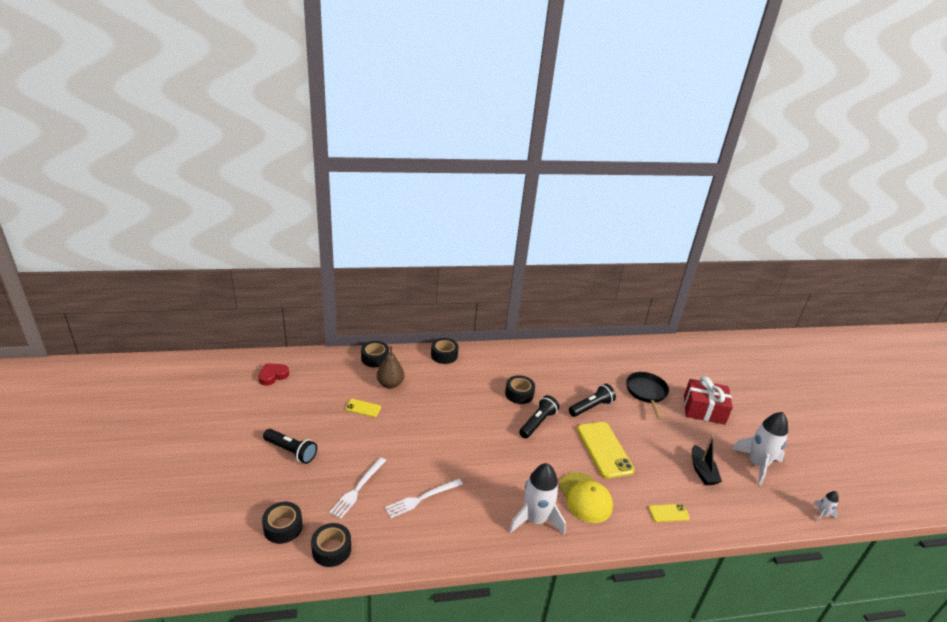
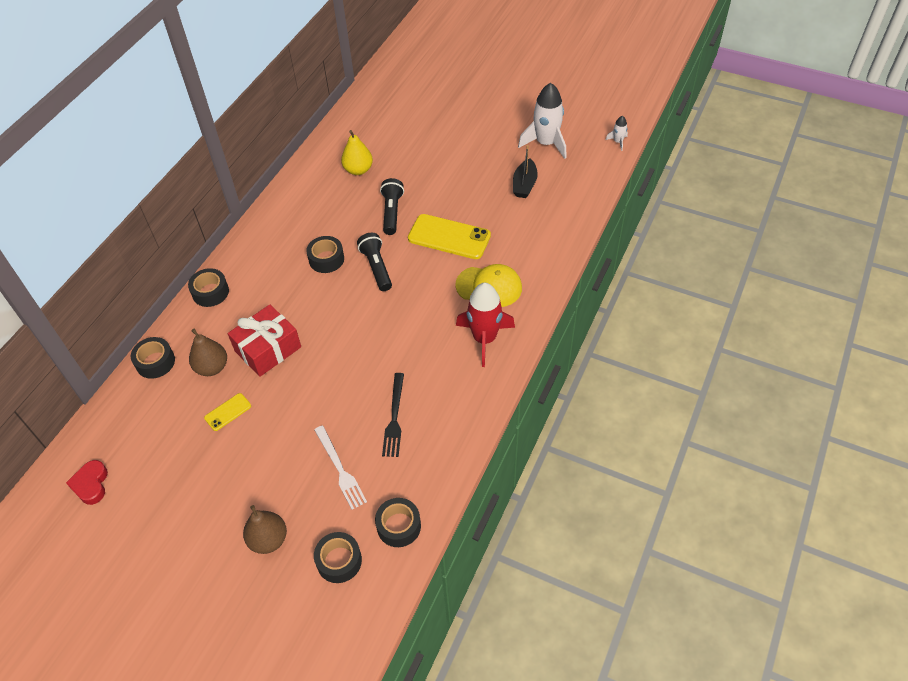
camera: 50 degrees left, 20 degrees up
(279, 478) = (268, 539): none -> brown pear
(291, 451) = (236, 512): black flashlight -> none
(421, 498) = (394, 418): white fork -> black fork
(535, 520) = (484, 339): white rocket -> red rocket
(606, 372) = (358, 170): none -> yellow pear
(646, 393) = (409, 158): black pan -> none
(668, 513) = (546, 238): yellow phone -> none
(702, 471) = (524, 185): black boat -> black boat turned 75 degrees clockwise
(704, 410) = (463, 133): red gift -> red gift (268, 349)

